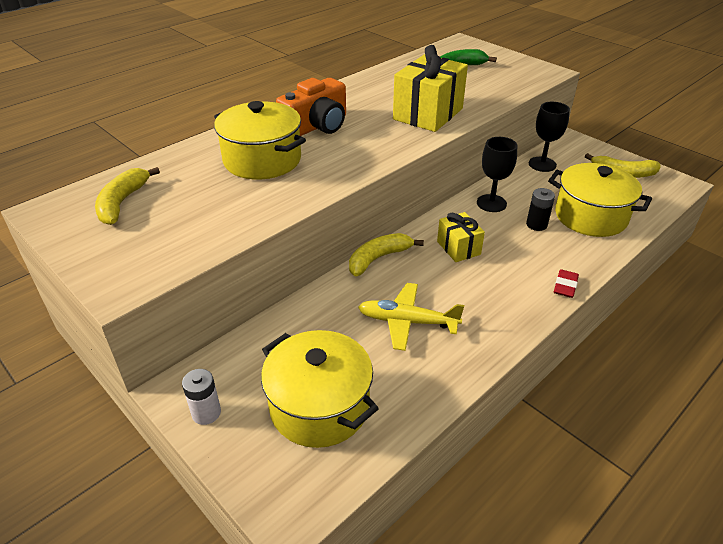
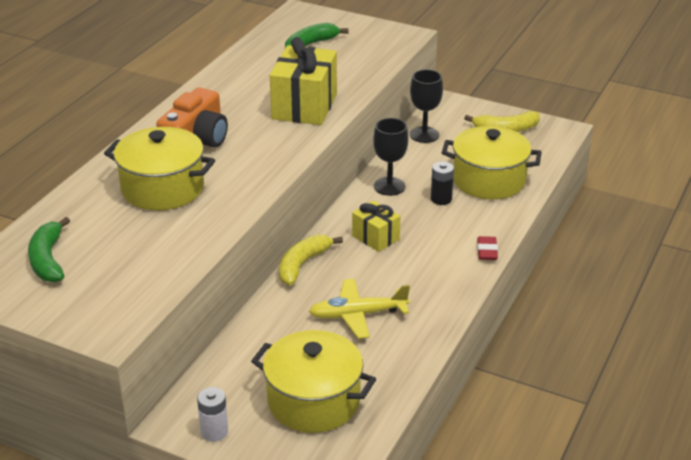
camera: 20 degrees left, 5 degrees down
(122, 202) = (48, 260): yellow banana -> green banana

